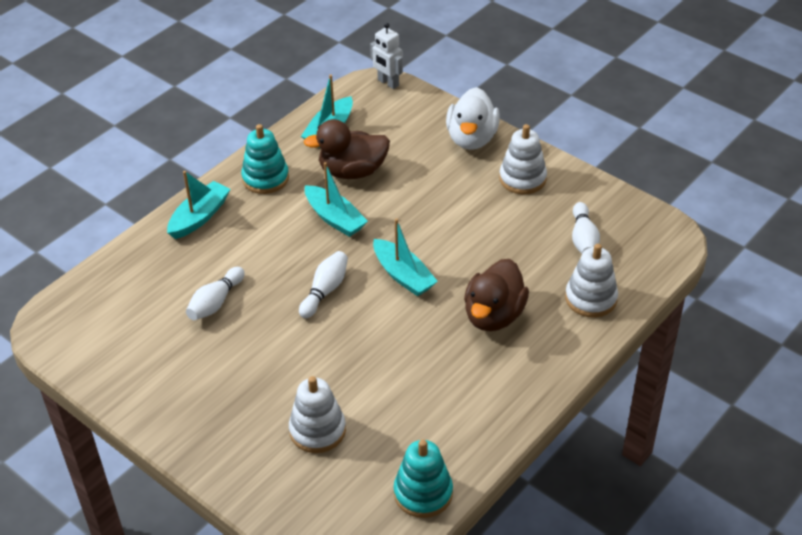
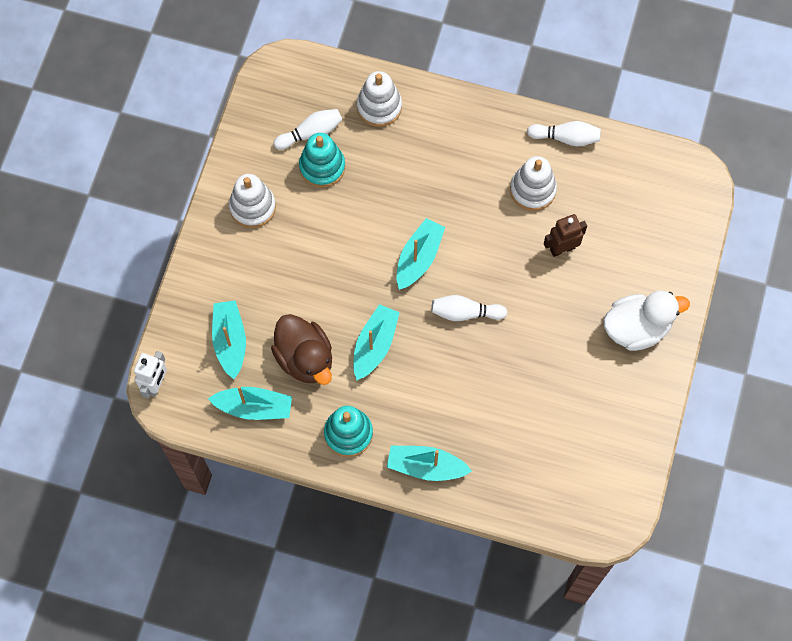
camera: 115 degrees left, 25 degrees up
(216, 302) = (520, 395): white bowling pin -> white bowling pin (566, 138)
(317, 430) = (608, 252): white stacking toy -> white stacking toy (532, 190)
(345, 391) = (562, 248): none -> brown robot
(398, 132) = (230, 341): none -> turquoise boat
(423, 493) = (625, 157): turquoise stacking toy -> turquoise stacking toy (322, 167)
(472, 138) = (213, 271): white duck -> white duck (636, 328)
(494, 315) = (431, 171): brown duck -> none

